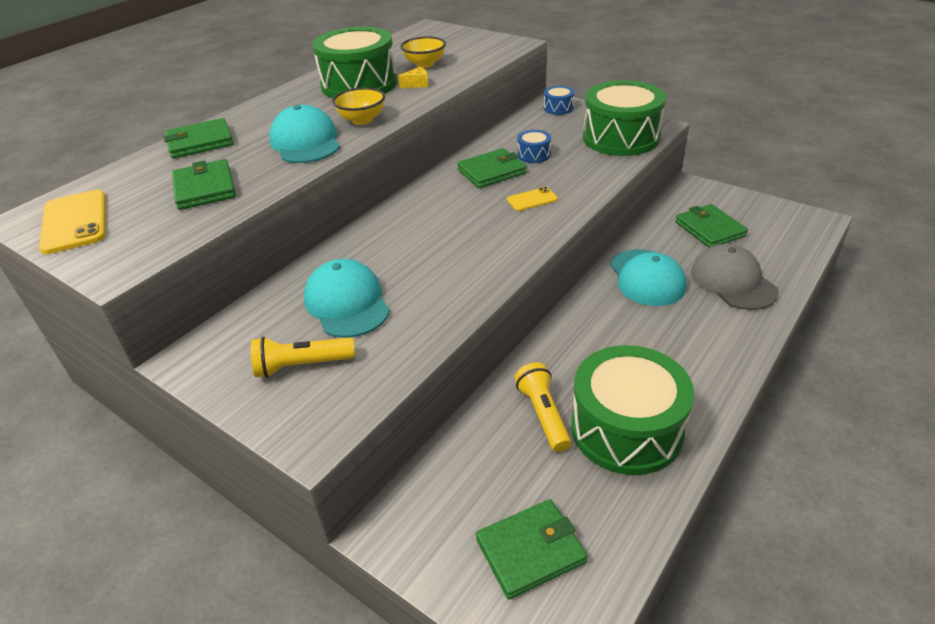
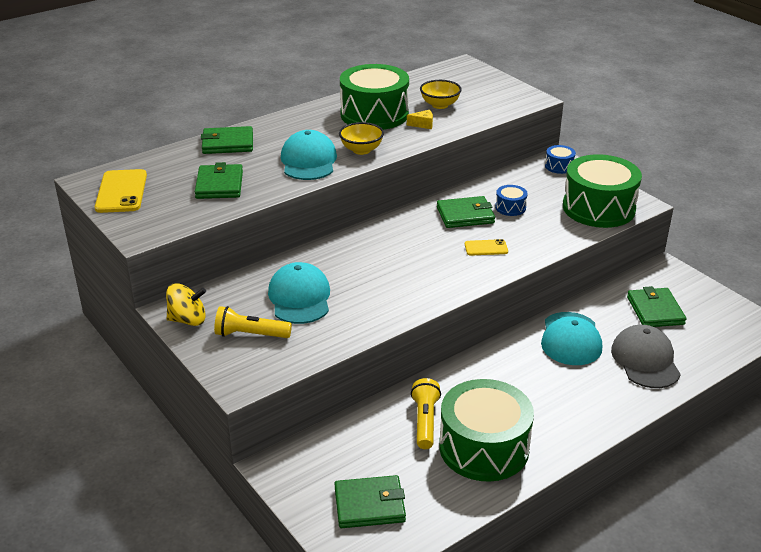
camera: 15 degrees right, 5 degrees down
(211, 366) = (188, 320): none -> yellow spinning top

